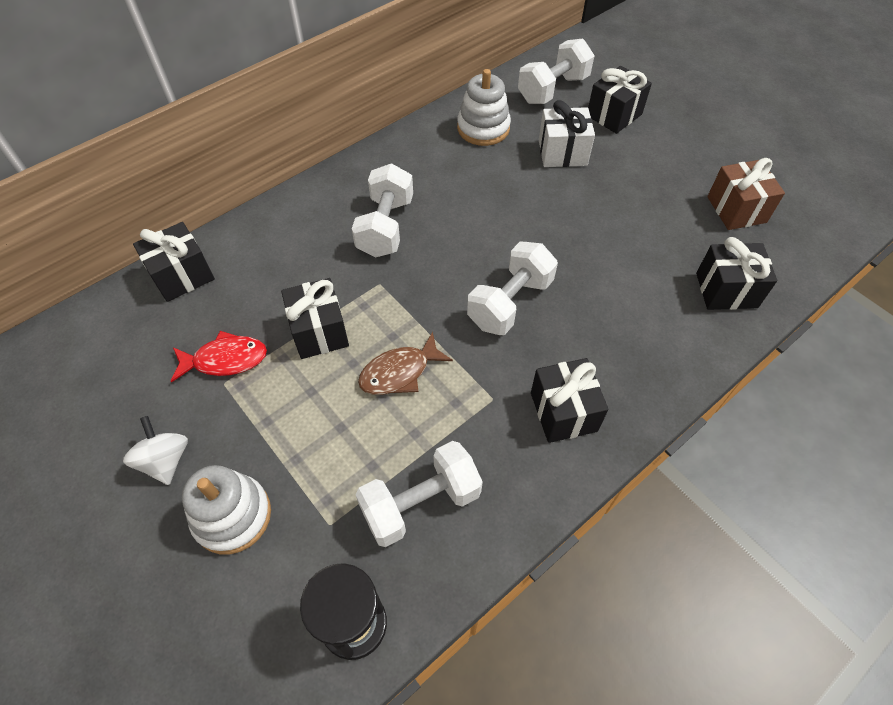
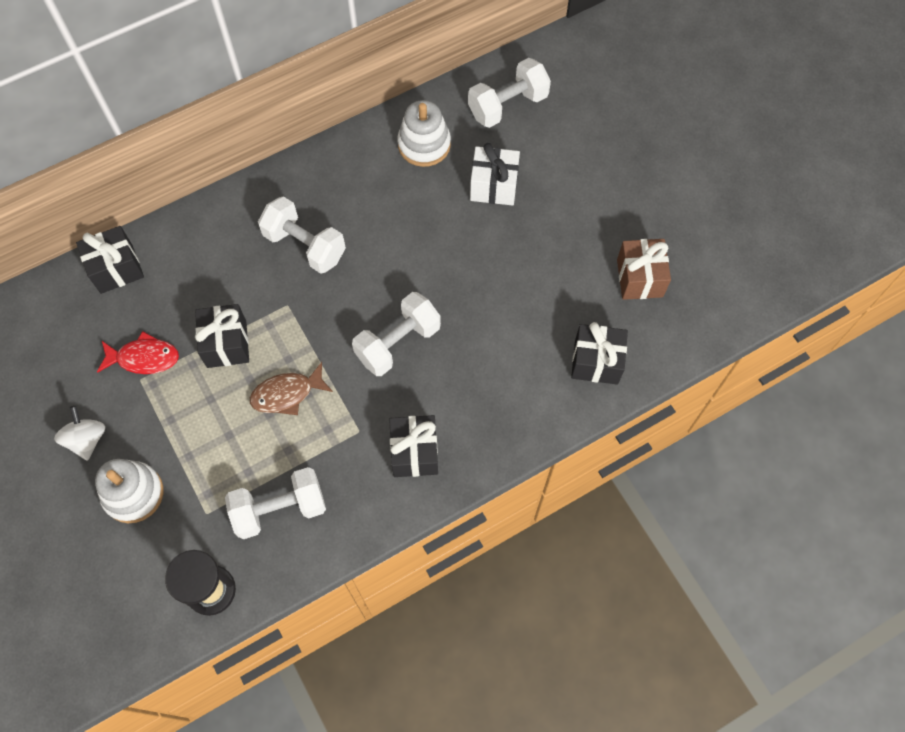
camera: 10 degrees right, 10 degrees up
(385, 227) = (305, 245): white dumbbell -> white dumbbell turned 75 degrees counterclockwise
(614, 115) = (560, 147): black gift -> none

